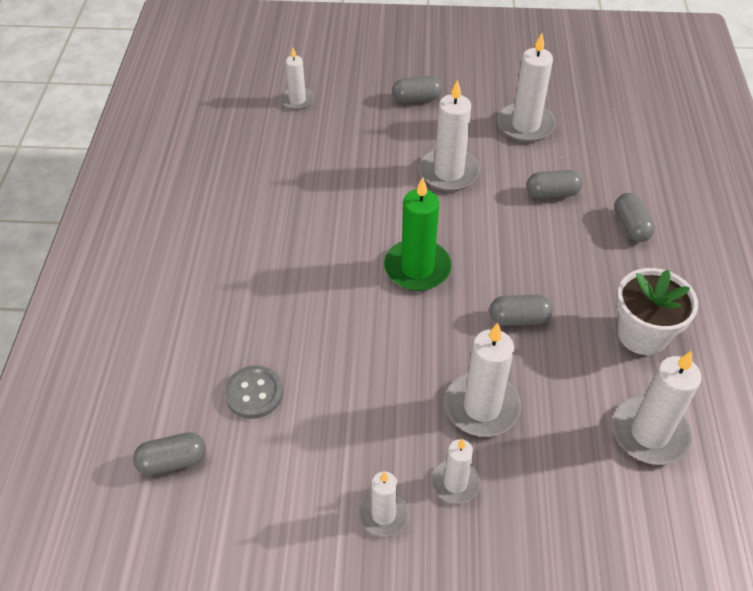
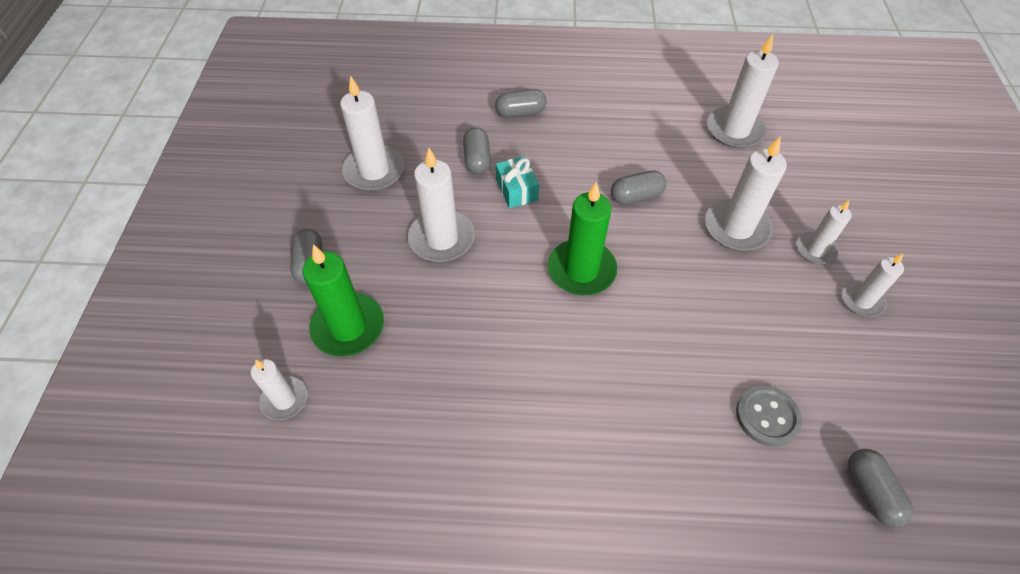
camera: 90 degrees left, 5 degrees up
(356, 125) = (348, 327): none -> green candle
(515, 222) = (516, 190): none -> turquoise gift
(519, 319) = (636, 196): grey capsule -> grey capsule turned 75 degrees clockwise
(642, 335) = (641, 122): white flower pot -> none

